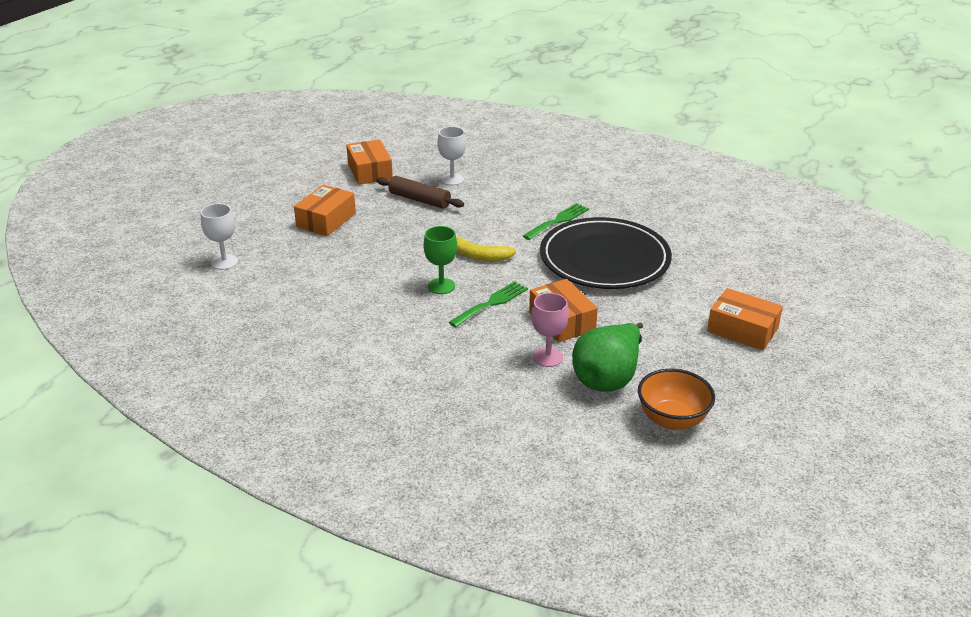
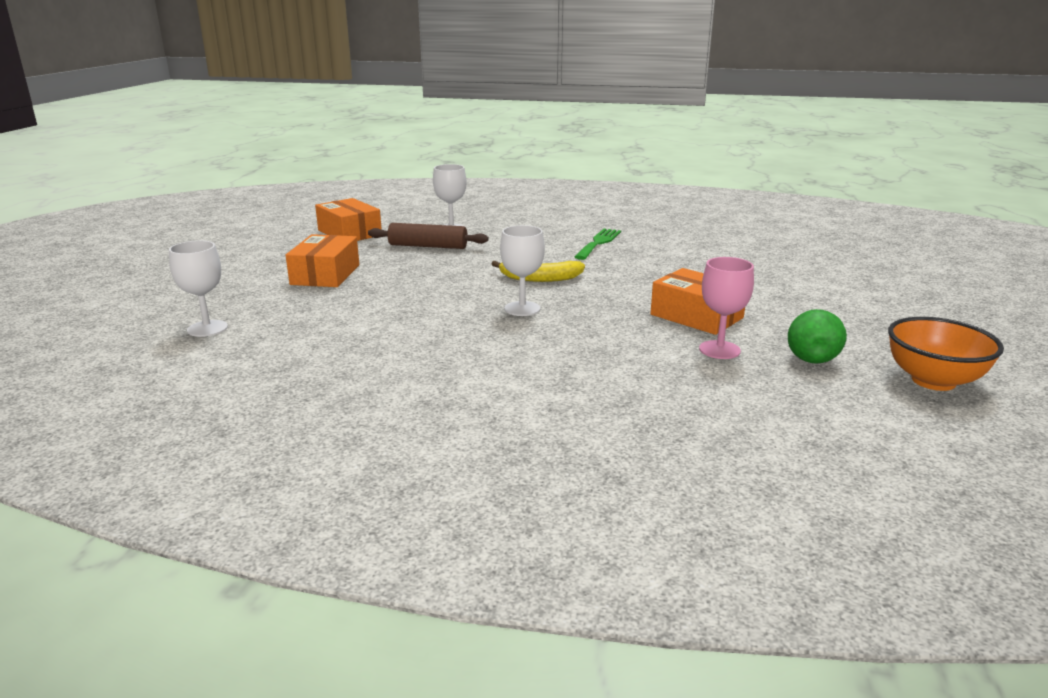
camera: 20 degrees left, 10 degrees down
(441, 286) = (522, 309): green goblet -> white goblet
(491, 303) = (598, 314): green fork -> none
(604, 259) = (681, 263): black plate -> none
(608, 378) = (811, 356): green pear -> green pear, size x0.63
(742, 330) = (890, 294): orange box -> none

